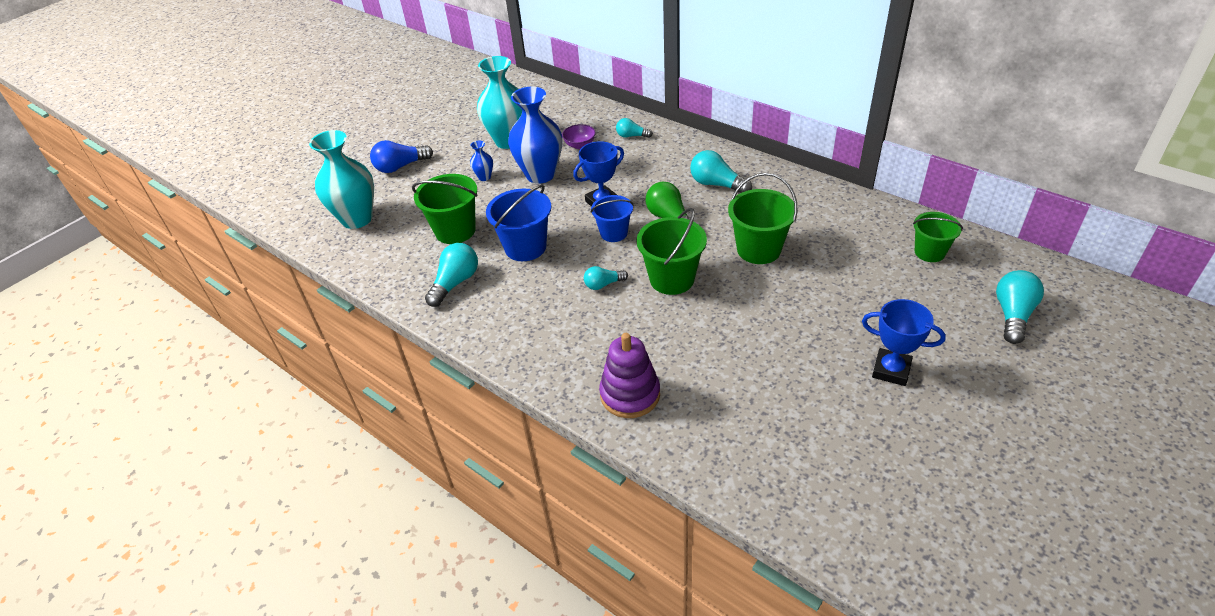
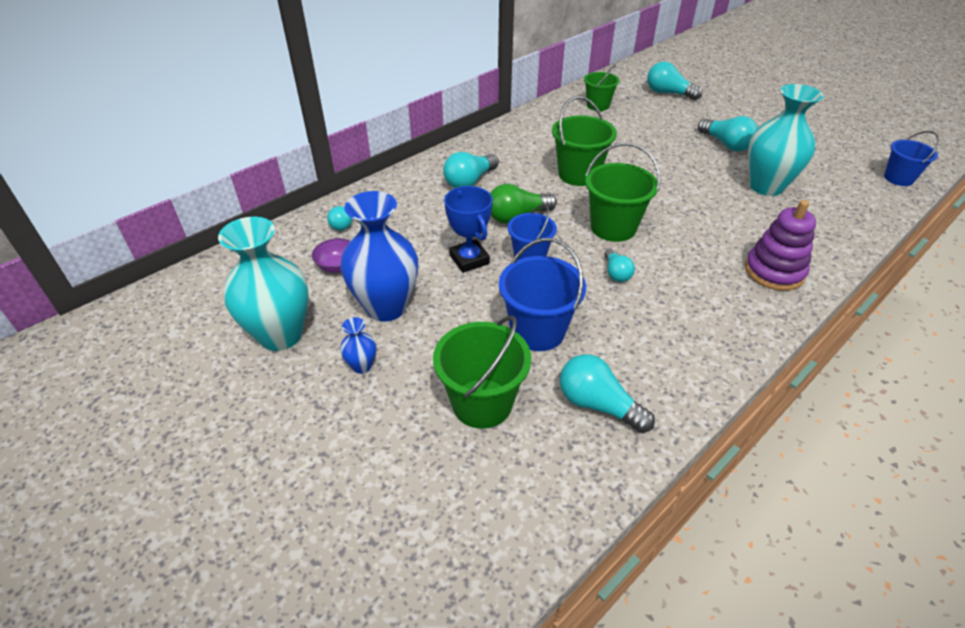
camera: 85 degrees left, 0 degrees up
(357, 219) = (403, 550): turquoise vase -> turquoise vase (766, 186)
(400, 167) = (269, 482): blue light bulb -> none
(888, 561) = (898, 178): none -> blue bucket
(891, 370) = (726, 144): blue trophy -> turquoise light bulb

